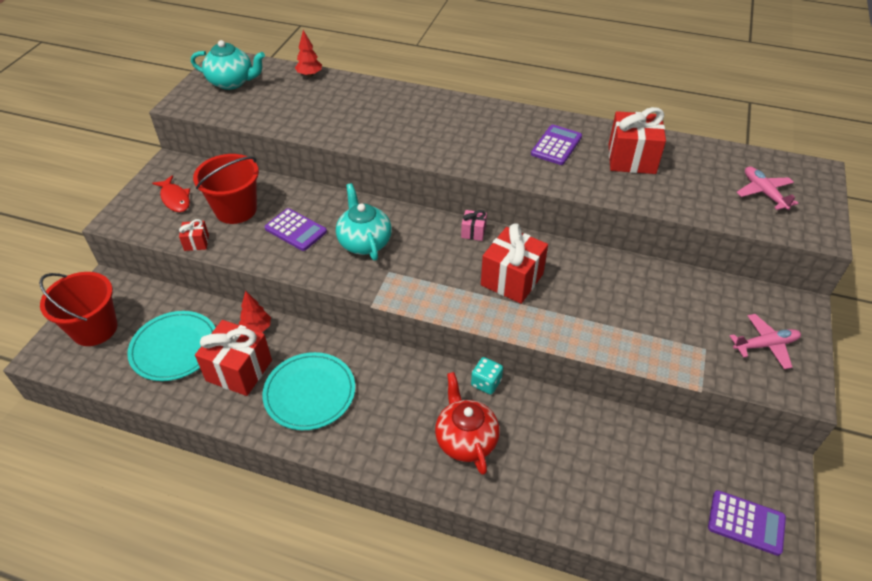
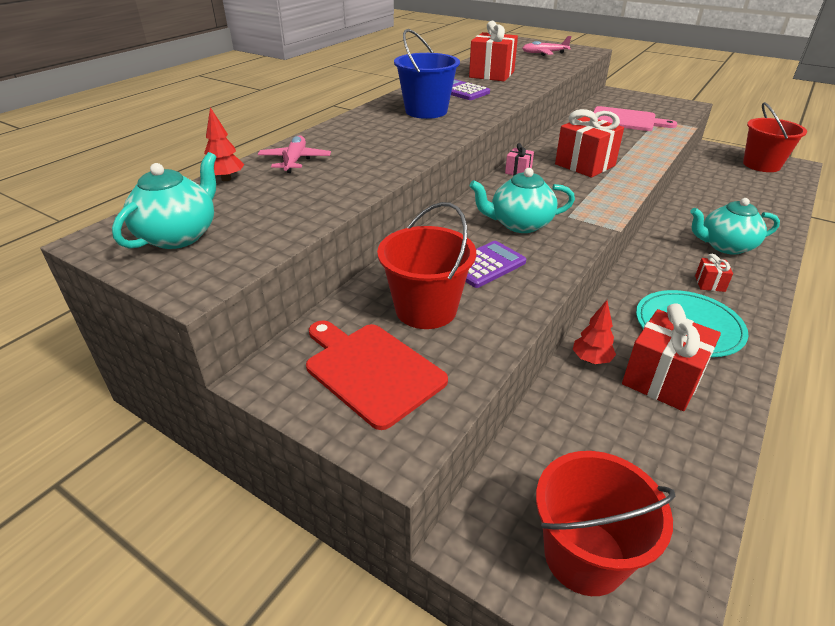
camera: 75 degrees left, 10 degrees down
(174, 348) = (626, 443): turquoise plate -> none
(175, 199) = (371, 370): red fish -> red cutting board
(196, 243) = (489, 349): red gift -> red gift (709, 283)
(465, 439) = (725, 246): red teapot -> turquoise teapot
(483, 133) = (426, 111): none -> blue bucket
(486, 383) = (660, 228): turquoise dice -> none
(682, 316) = (626, 120): none -> pink cutting board
(746, 523) = (761, 165): purple calculator -> red bucket
(765, 345) = (651, 105): pink plane -> pink plane (295, 161)

